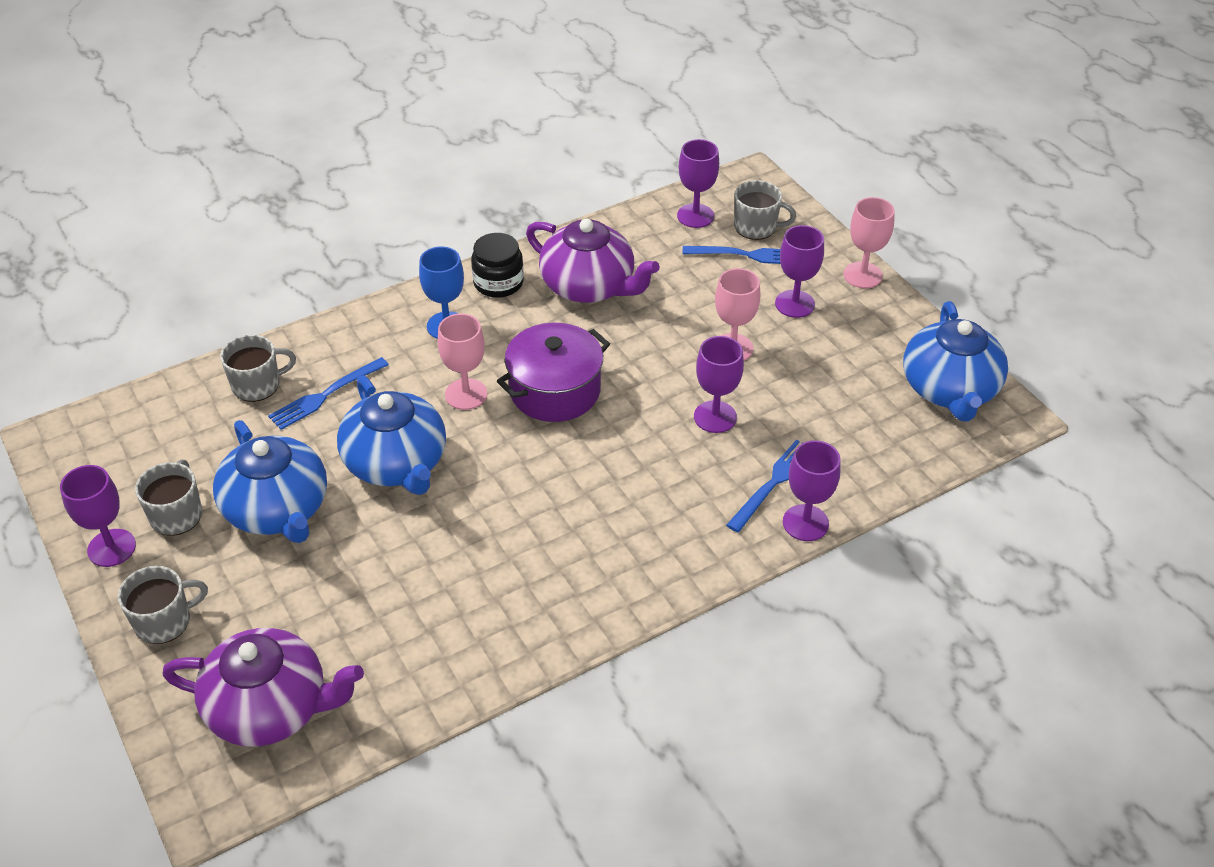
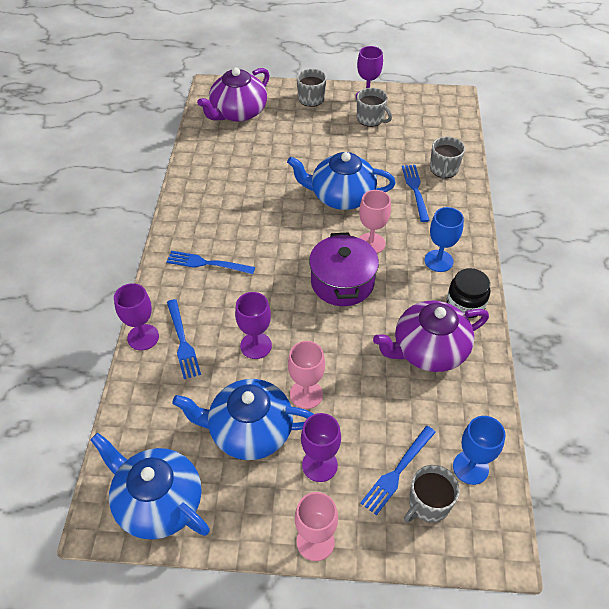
camera: 125 degrees right, 5 degrees up
(278, 509) = (346, 148): blue teapot -> blue teapot (249, 431)
(641, 534) = (206, 263): none -> blue fork
(695, 216) = (470, 467): purple goblet -> blue goblet

